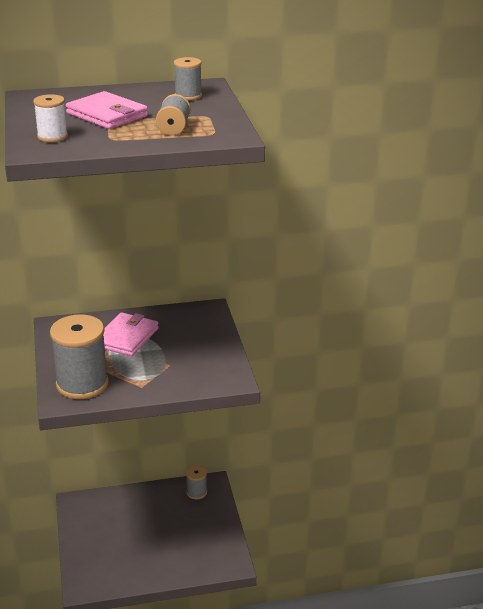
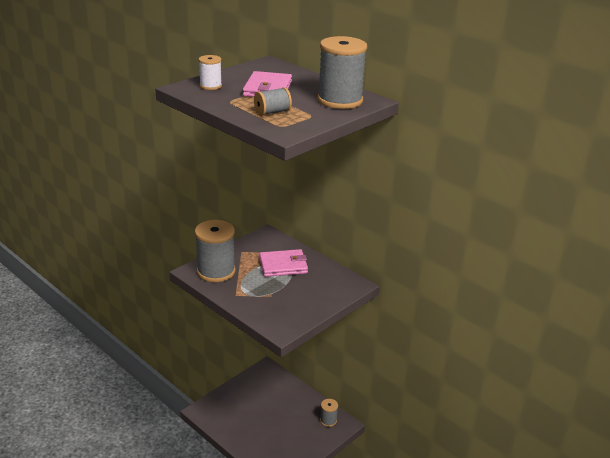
camera: 55 degrees right, 0 degrees up
(188, 95) = (340, 100): grey spool -> grey spool, size x1.99

